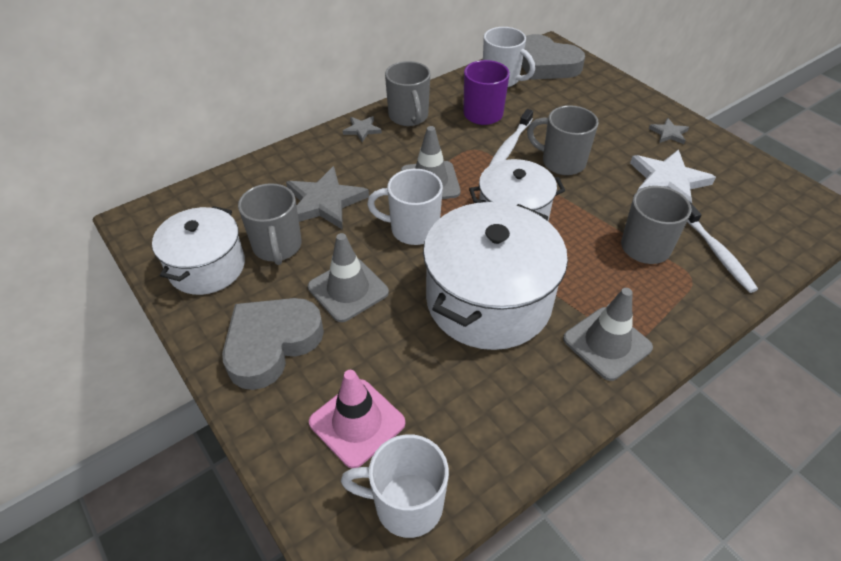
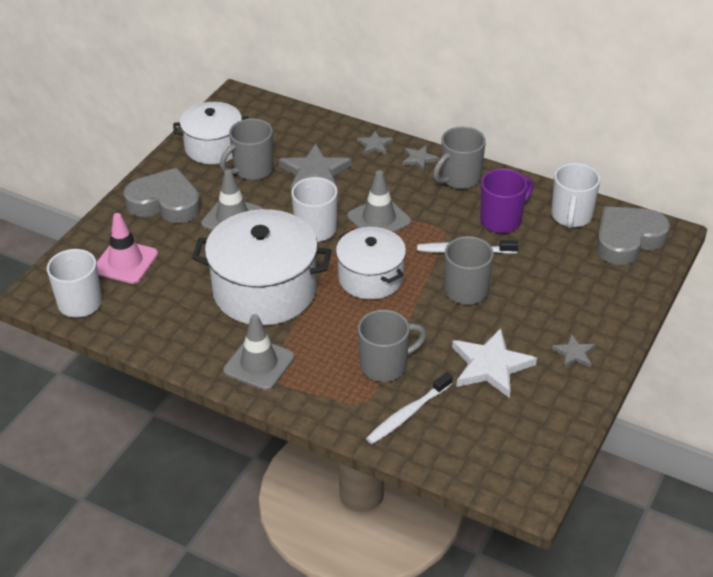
camera: 65 degrees right, 5 degrees down
(317, 149) = (374, 145): none -> grey star
(546, 65) = (627, 239): grey heart -> grey heart turned 45 degrees clockwise

